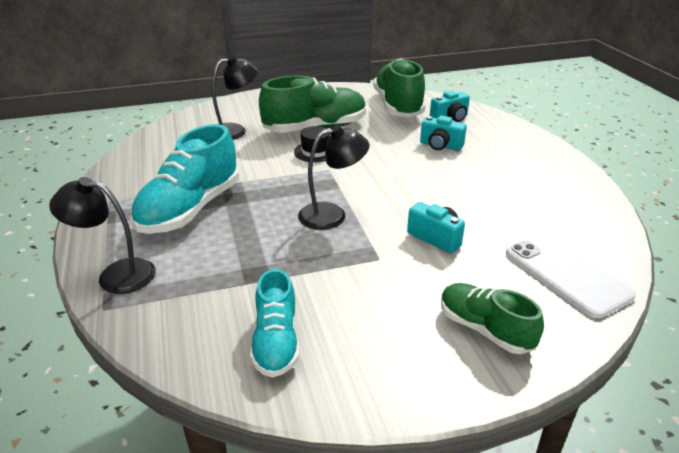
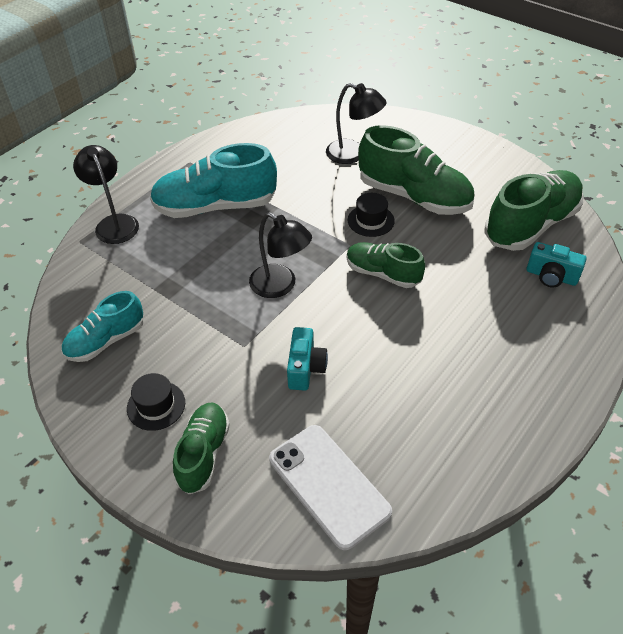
camera: 55 degrees right, 15 degrees up
(376, 169) = (383, 274): none -> green shoe
(399, 338) = (156, 405): none -> black hat
(440, 146) = (479, 297): turquoise camera -> none
(566, 273) = (329, 485): white phone -> white phone turned 60 degrees counterclockwise

